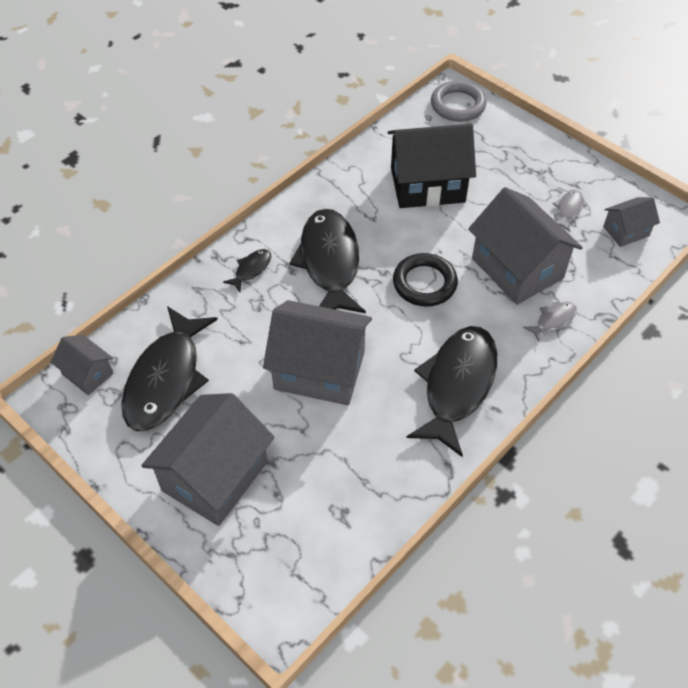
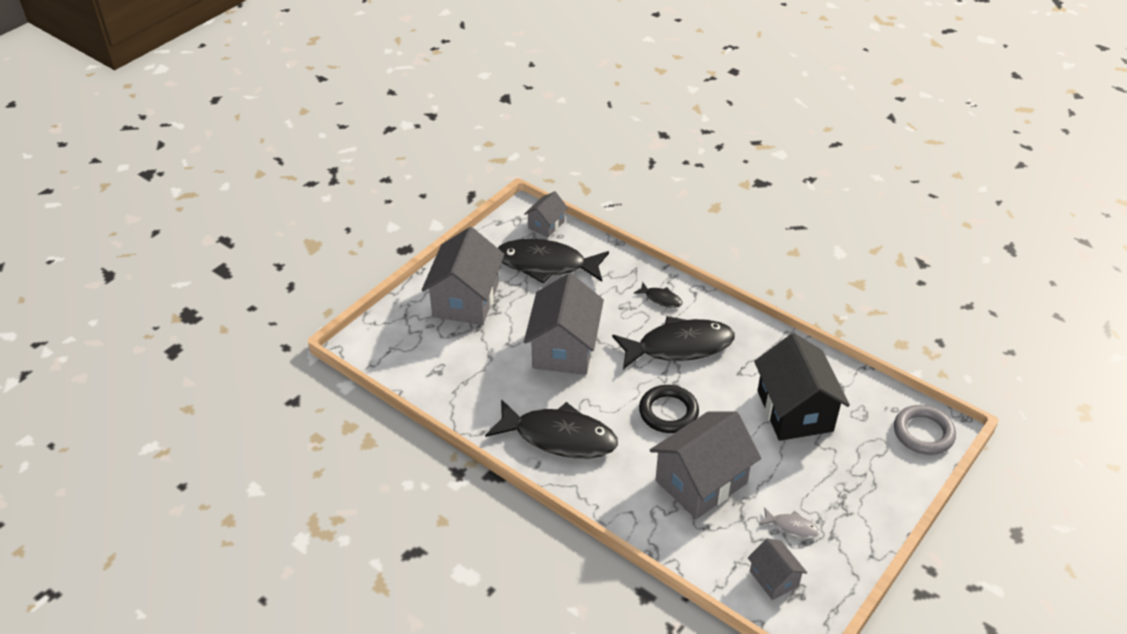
camera: 85 degrees right, 10 degrees down
(215, 476) = (465, 300): grey house -> grey house turned 75 degrees clockwise
(553, 320) = (641, 508): grey fish -> none

